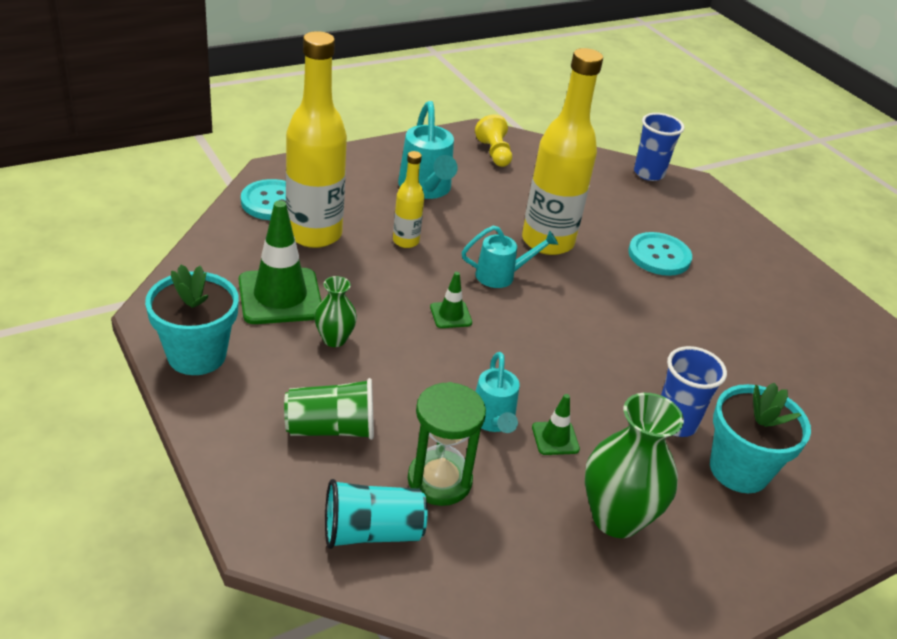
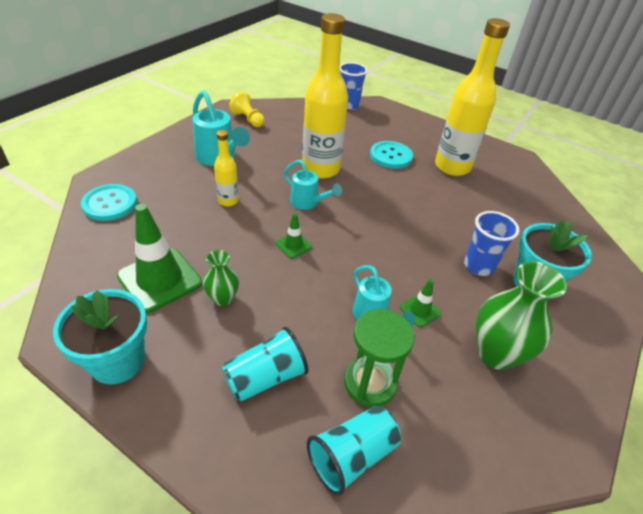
camera: 25 degrees left, 5 degrees up
(314, 234) = (157, 218): yellow bottle -> yellow bottle (452, 167)
(331, 428) = (265, 377): green cup -> turquoise cup
(502, 276) = (308, 203): turquoise watering can -> turquoise watering can turned 75 degrees clockwise

